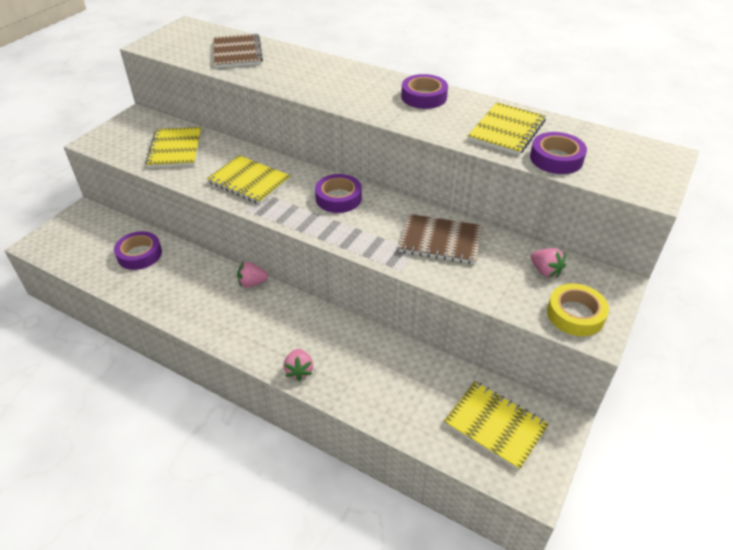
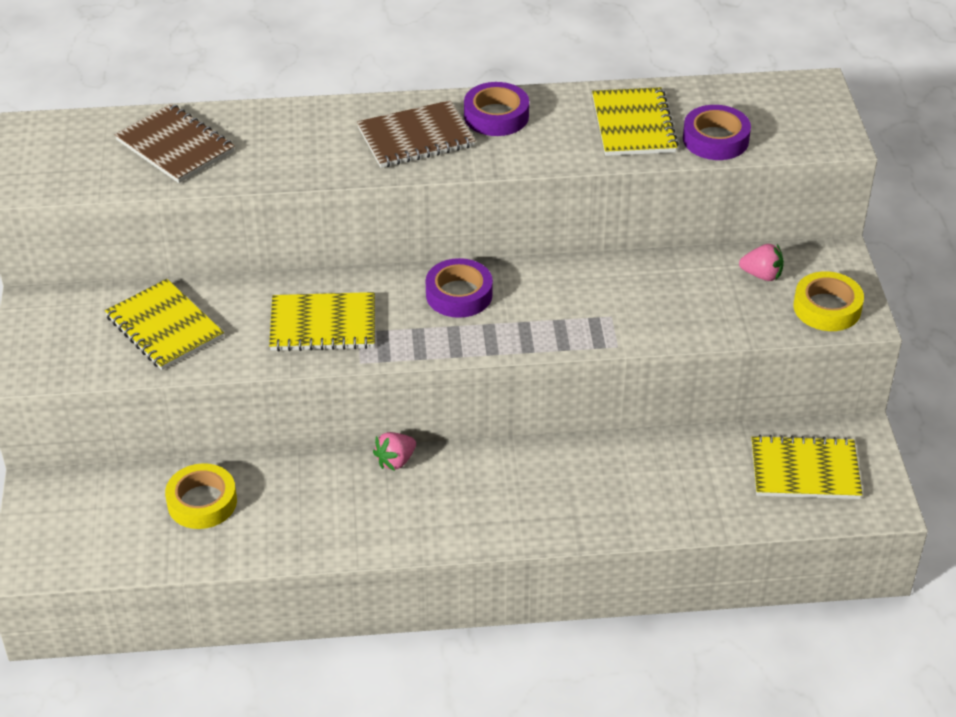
camera: 35 degrees left, 0 degrees up
(139, 254) = (202, 502): purple tape -> yellow tape
(299, 370) = (558, 526): pink strawberry -> none
(440, 241) = (627, 292): brown notebook -> brown notebook (416, 137)

